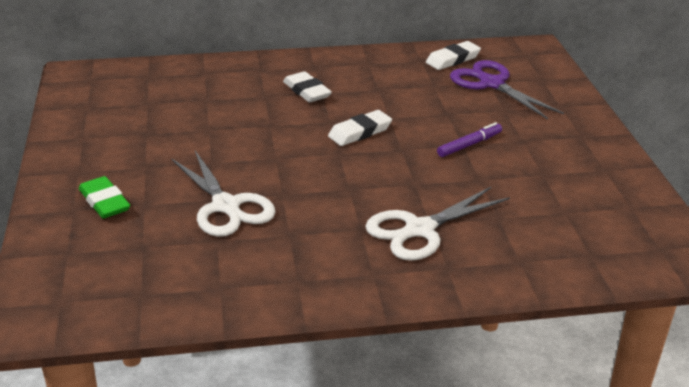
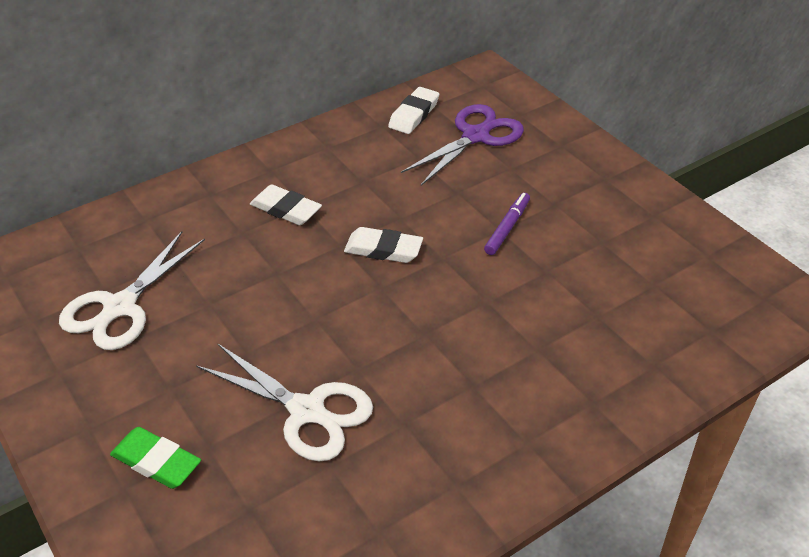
camera: 25 degrees left, 10 degrees up
(360, 132) = (383, 249): white eraser -> white eraser turned 75 degrees clockwise
(420, 229) = (534, 362): white scissors -> white scissors (120, 307)
(492, 84) = (475, 136): purple scissors -> purple scissors turned 105 degrees clockwise

